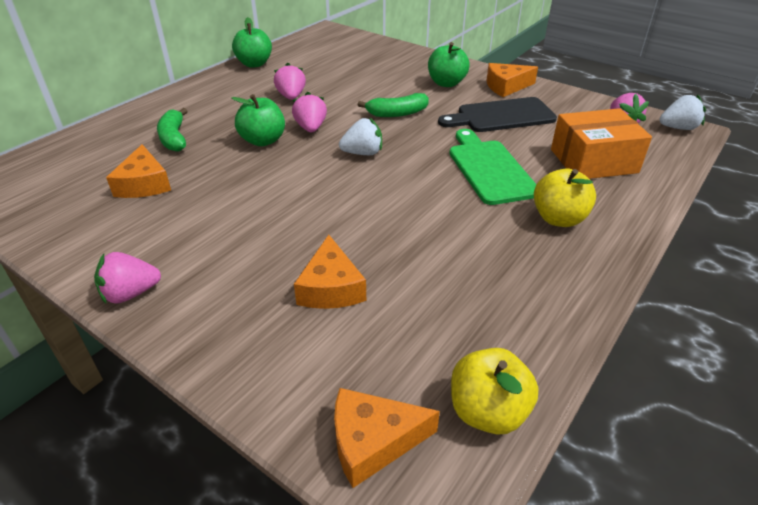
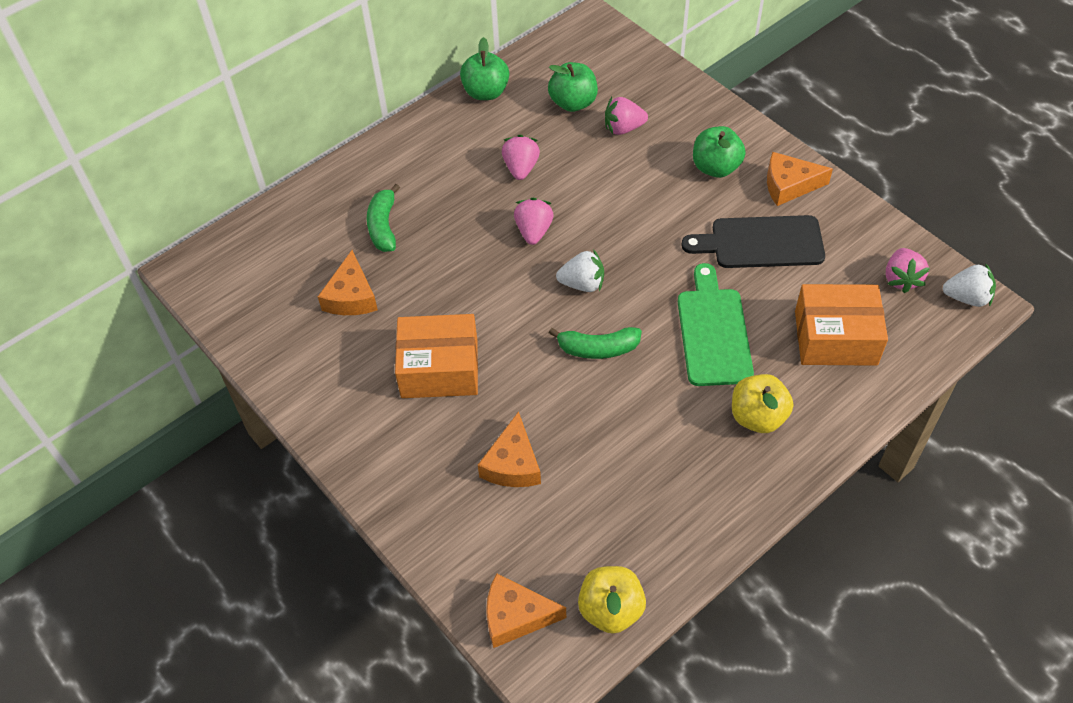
camera: 15 degrees right, 15 degrees up
(131, 294) = (339, 439): pink strawberry -> pink strawberry (623, 128)
(239, 223) = (439, 369): none -> orange box
(263, 141) = (478, 245): green apple -> green apple (573, 103)
(397, 113) = (638, 219): green banana -> green banana (598, 348)

